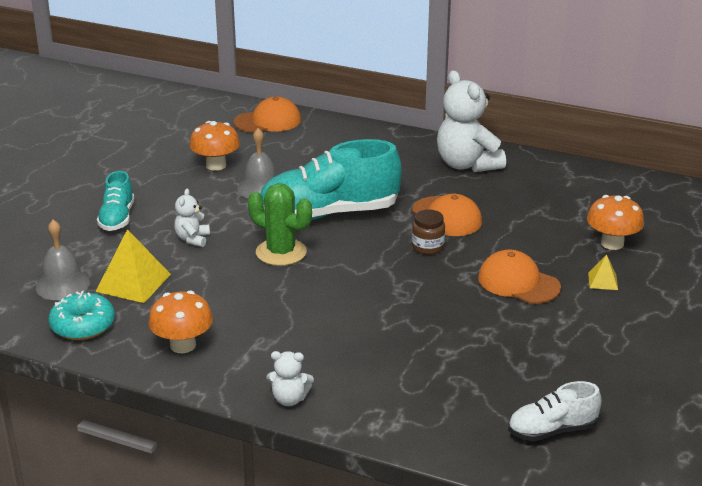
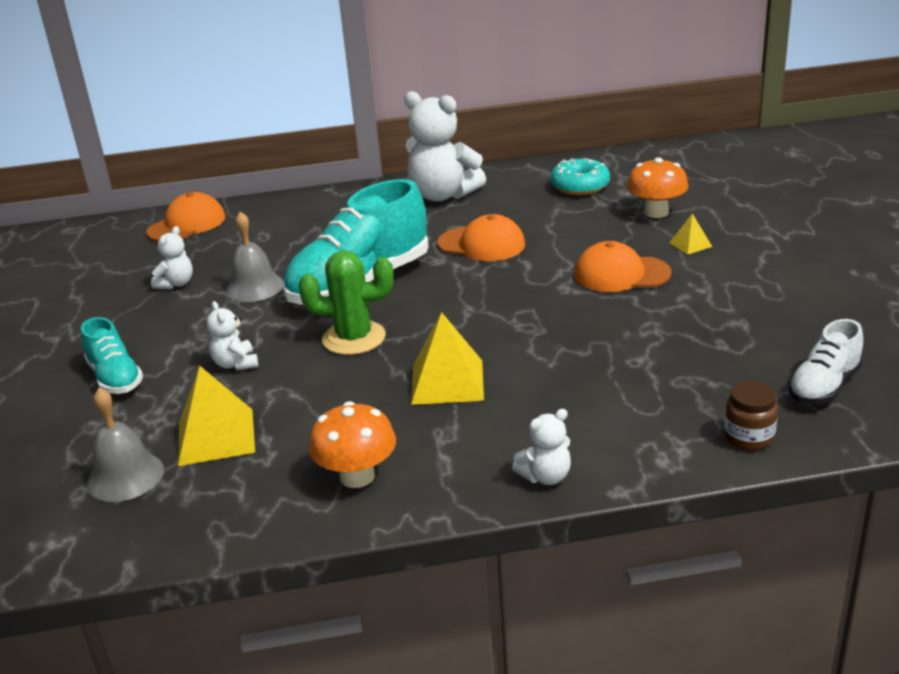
camera: 30 degrees left, 0 degrees up
(83, 326) = (206, 510): turquoise donut -> turquoise donut (580, 186)
(216, 165) = (176, 284): orange mushroom -> white teddy bear
(304, 309) = (447, 382): none -> yellow pyramid
(427, 247) = (498, 276): brown jar -> brown jar (748, 437)

